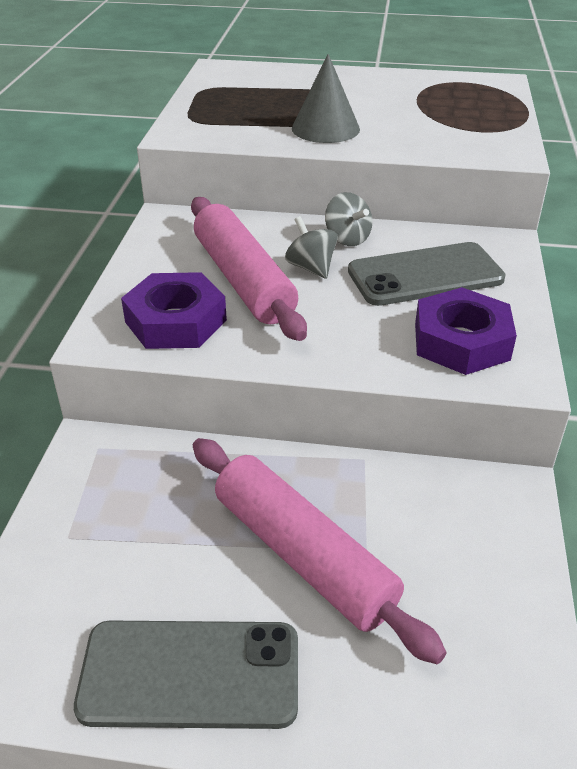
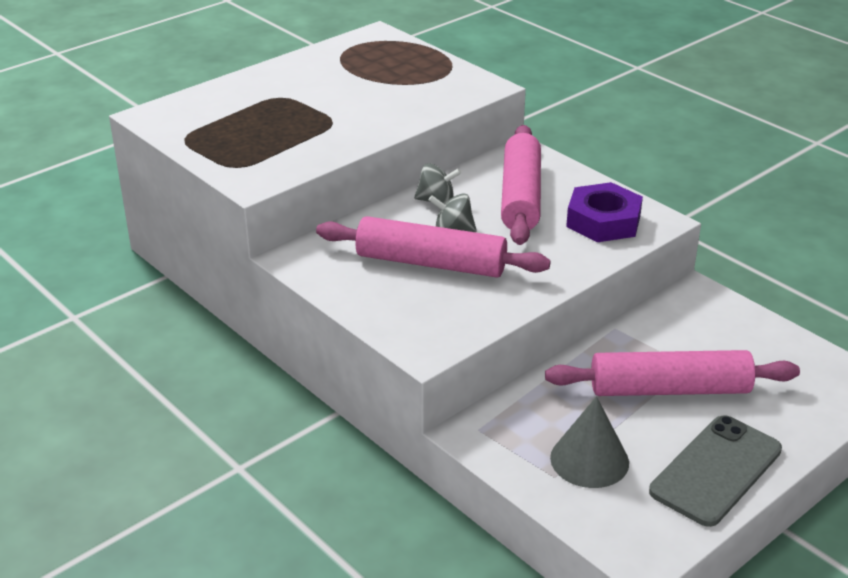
camera: 50 degrees left, 5 degrees down
(175, 321) = (445, 311): purple nut -> none
(325, 128) = (344, 125): grey cone -> grey cone (589, 460)
(425, 275) = (520, 196): grey phone -> pink rolling pin

